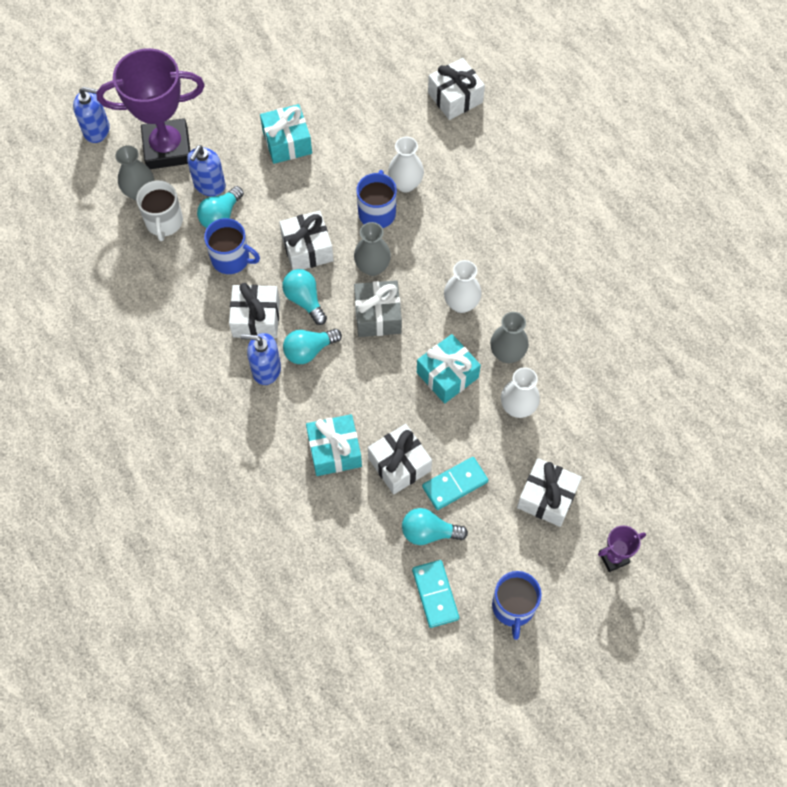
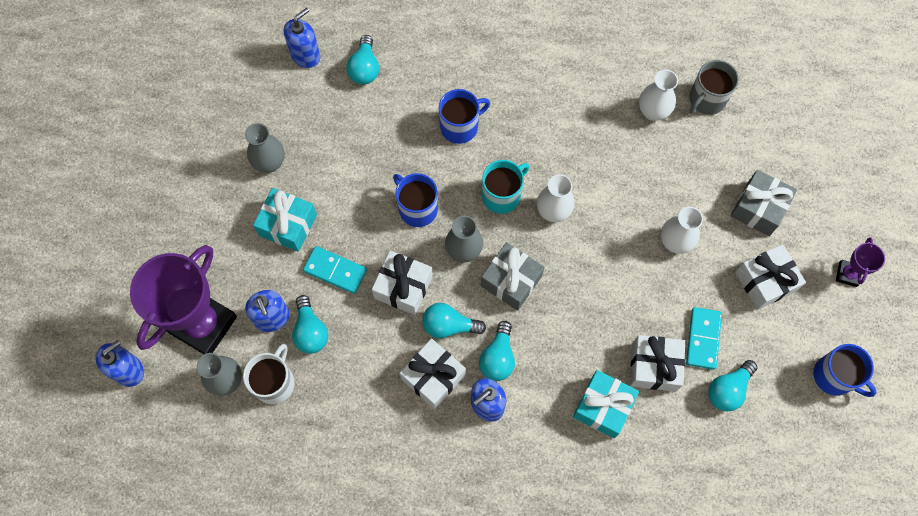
camera: 50 degrees left, 5 degrees up
(164, 222) = (275, 382): white mug -> white mug turned 105 degrees counterclockwise
(231, 259) = (360, 354): blue mug -> blue mug (460, 126)
(405, 184) = (410, 167): white vase -> white vase (653, 111)
(428, 54) = (305, 55): none -> blue soap dispenser
(435, 594) = (782, 425): turquoise domino -> turquoise domino (335, 271)
(441, 260) = (502, 195): none -> turquoise mug
(447, 375) = (606, 271): turquoise gift -> none
(455, 97) = (365, 68): white gift -> turquoise light bulb
(507, 353) = (624, 213): grey vase -> grey vase (270, 163)
(606, 449) = (758, 208): none -> grey gift
(665, 344) = (706, 99): none -> grey mug

